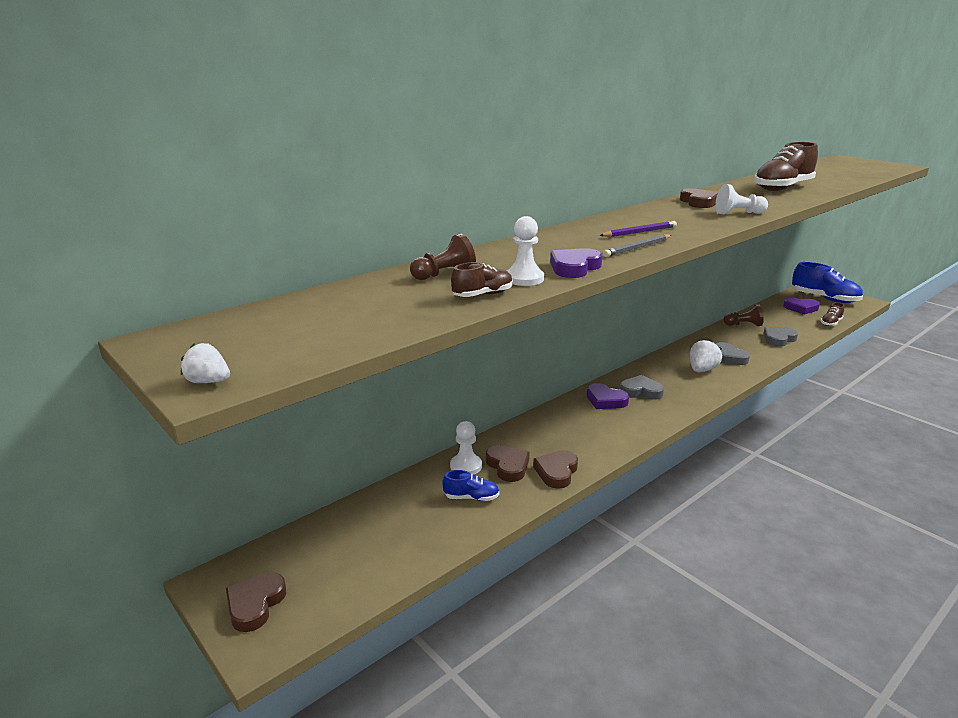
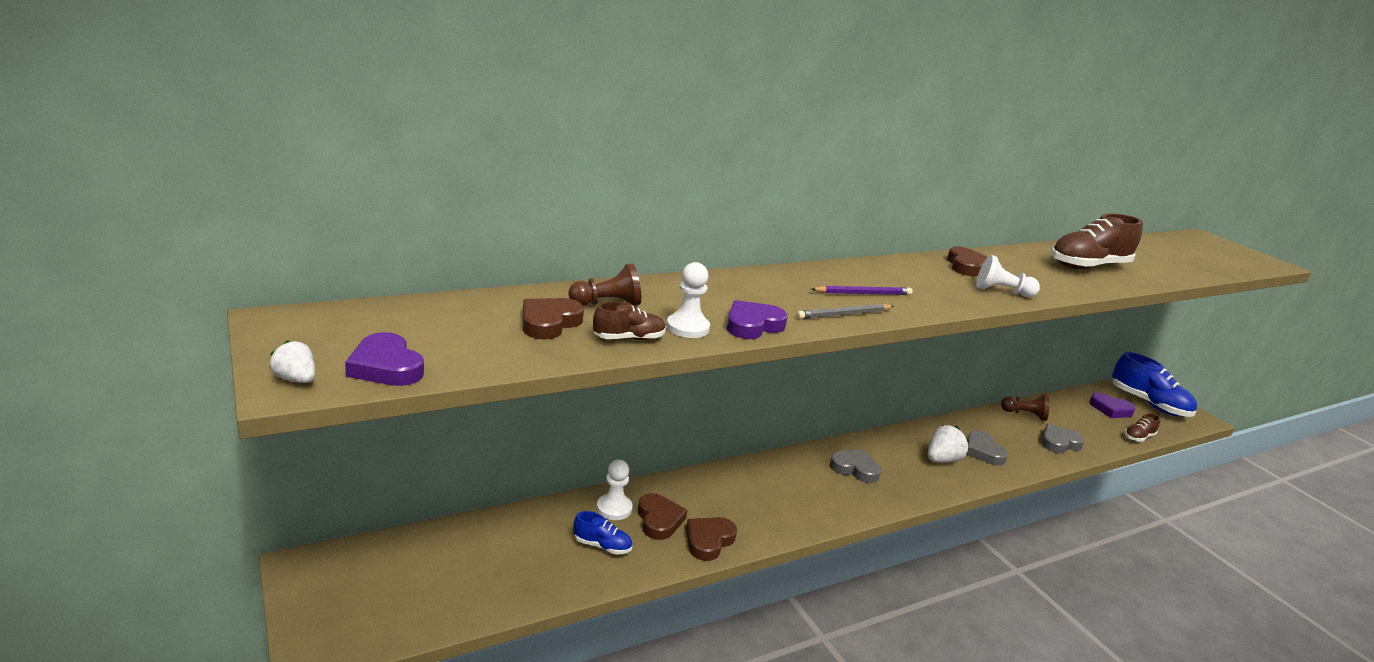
camera: 10 degrees right, 0 degrees up
(255, 604) = (333, 602): brown heart -> brown heart (549, 323)
(605, 400) = (808, 470): purple heart -> purple heart (386, 367)

